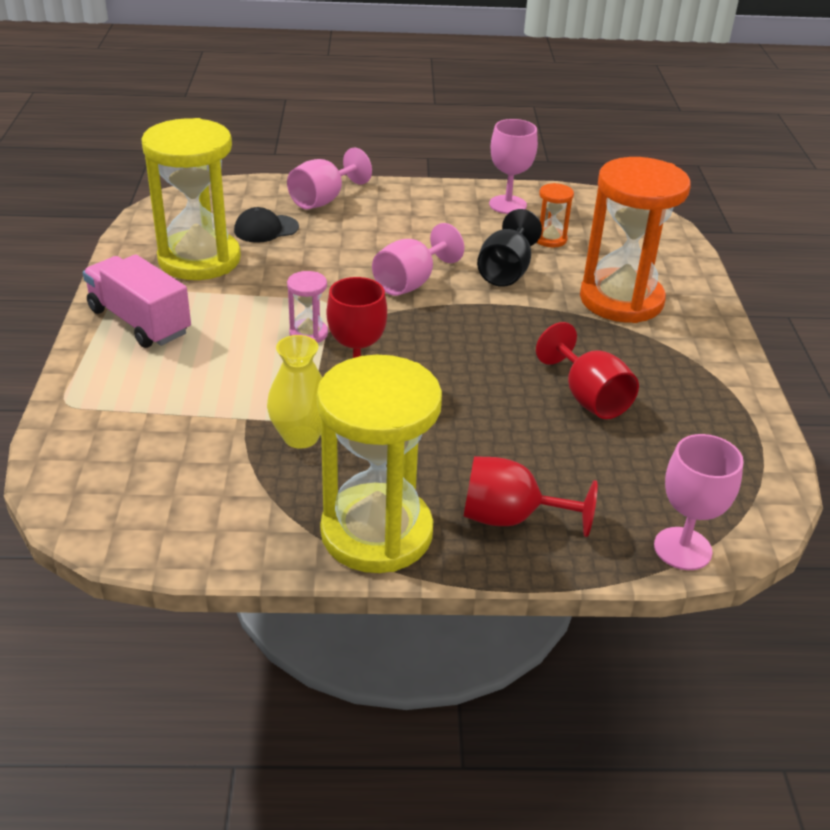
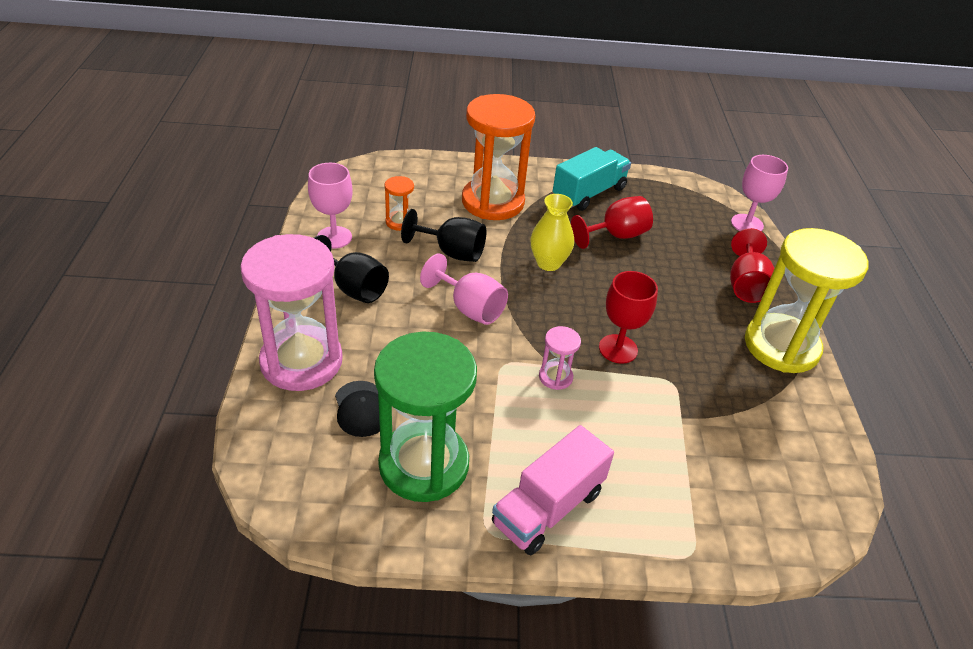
camera: 90 degrees left, 5 degrees up
(199, 259) = (424, 464): yellow hourglass -> green hourglass
(301, 437) = (695, 383): yellow vase -> yellow vase (548, 263)
(324, 200) = (301, 361): pink goblet -> pink hourglass
(429, 218) = (353, 288): none -> black goblet
(684, 380) = (589, 193): none -> turquoise truck

